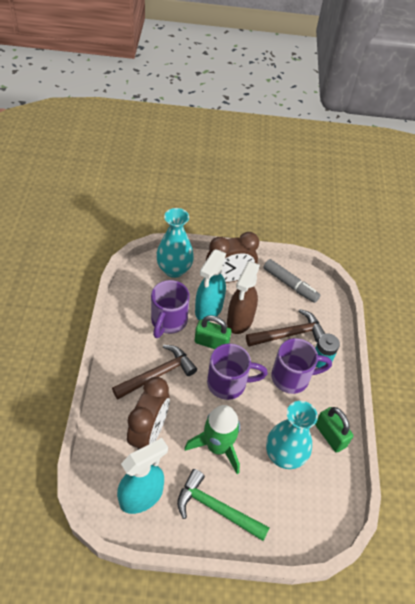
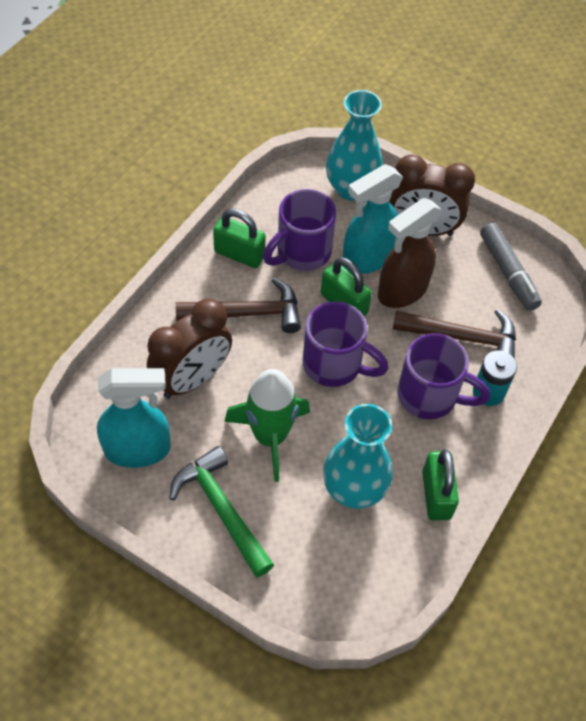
camera: 30 degrees right, 5 degrees up
(131, 338) = (239, 254): none -> green padlock

